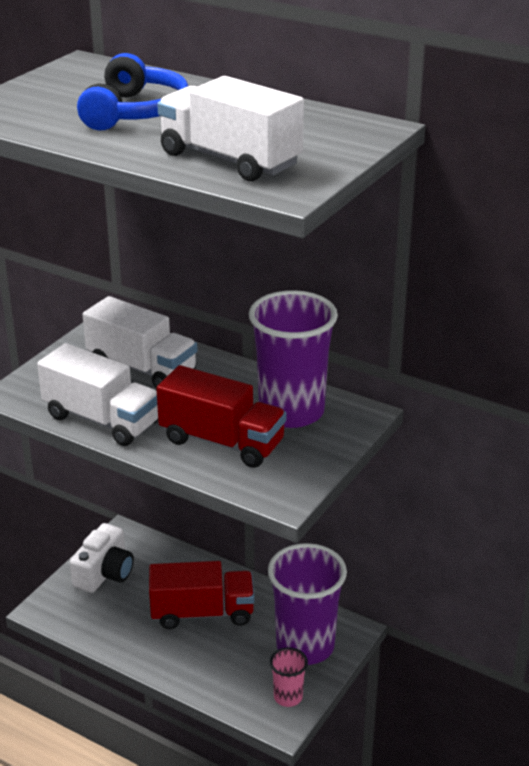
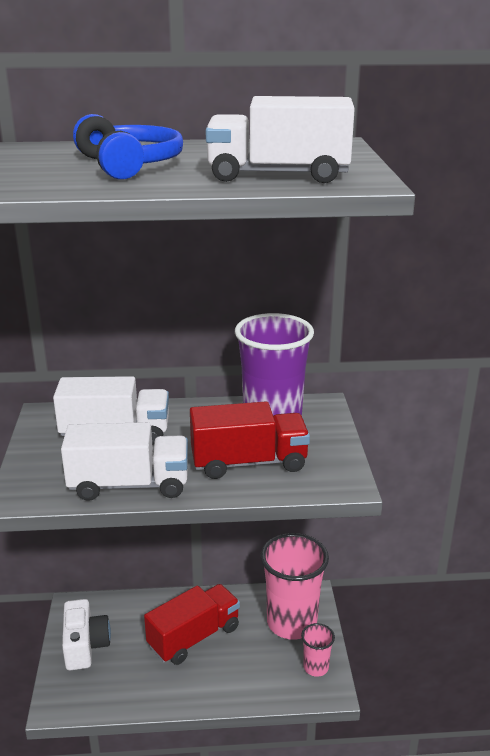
camera: 35 degrees left, 5 degrees down
(305, 646) = (291, 622): purple cup -> pink cup

